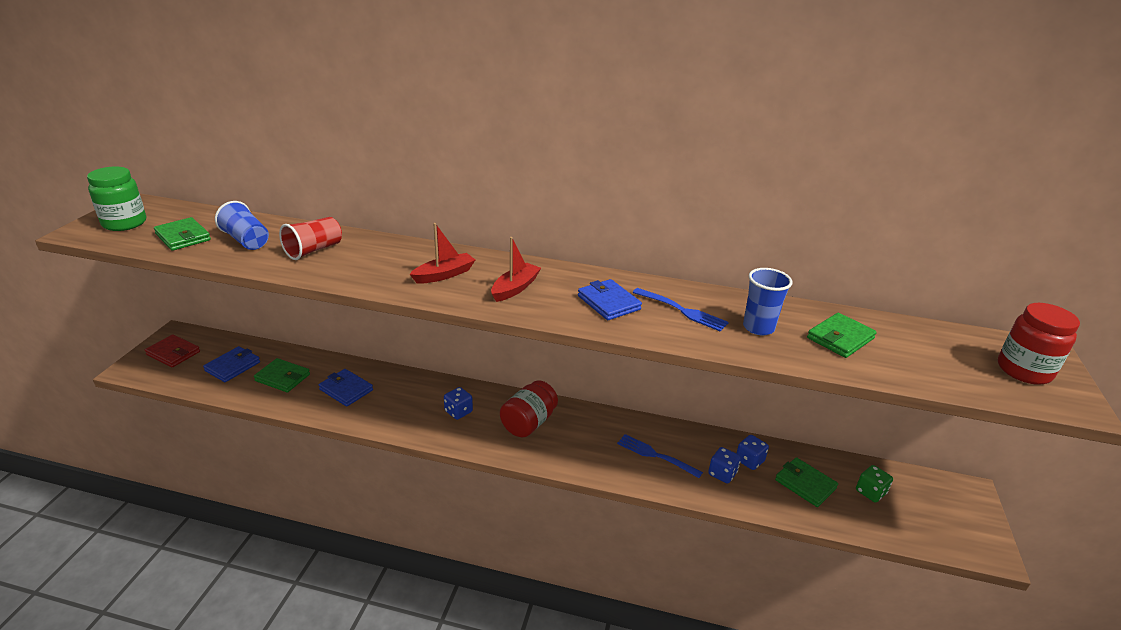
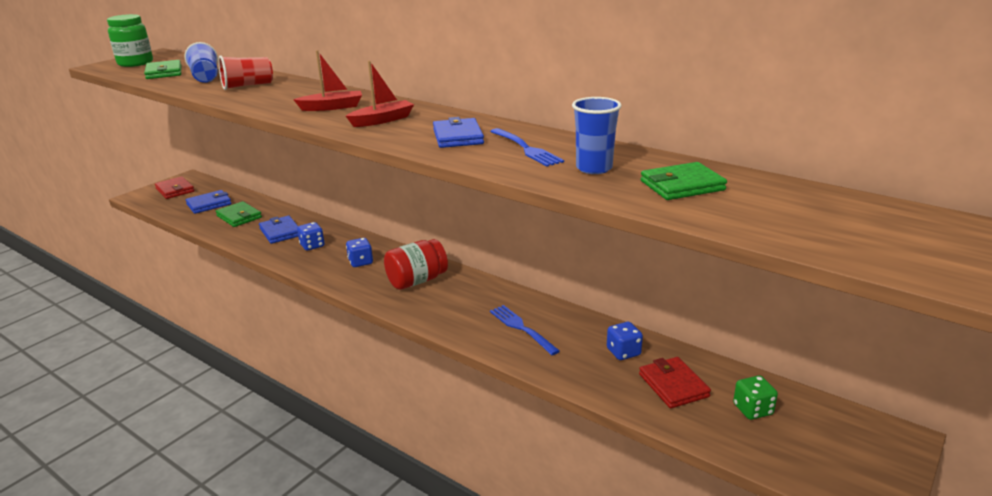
camera: 25 degrees right, 5 degrees down
(722, 474) = (582, 357): blue dice -> blue dice (312, 245)
(805, 484) = (673, 385): green wallet -> red wallet
(1024, 371) = (905, 239): red jar -> none

